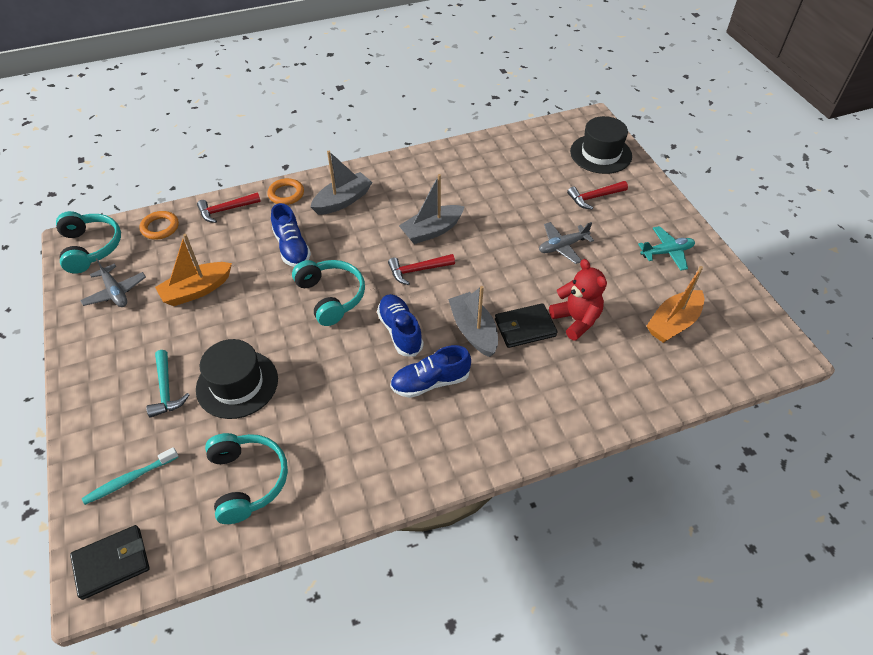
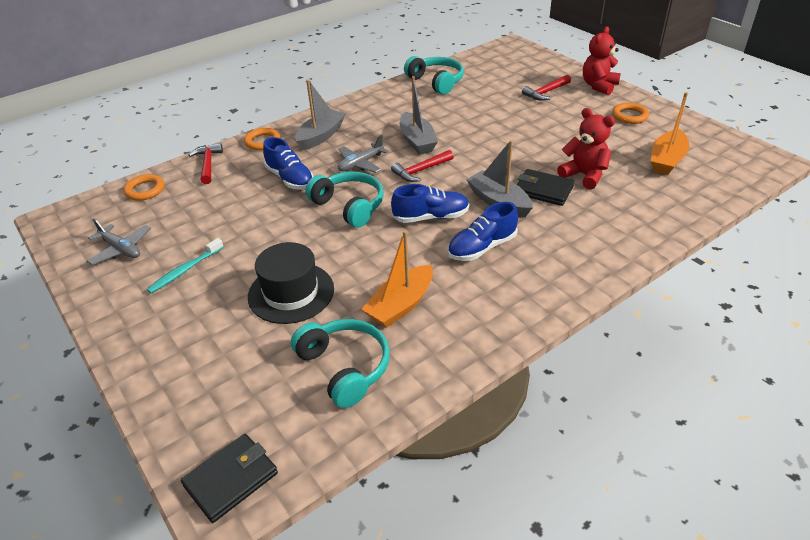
camera: 15 degrees left, 10 degrees down
(90, 248) = (76, 220): turquoise headphones -> turquoise headphones (436, 82)
(129, 479) = (214, 400): turquoise toothbrush -> turquoise toothbrush (185, 270)
(166, 389) = (217, 315): turquoise hammer -> none
(197, 290) = (209, 229): orange boat -> orange boat (401, 305)
(226, 210) = (208, 164): red hammer -> red hammer turned 120 degrees clockwise
(400, 331) = (431, 217): blue shoe -> blue shoe turned 120 degrees clockwise
(432, 231) = (417, 141): grey boat -> grey boat turned 60 degrees counterclockwise
(525, 328) = (543, 190): black wallet -> black wallet turned 60 degrees clockwise
(562, 246) = (540, 129): grey plane -> grey plane (360, 164)
(600, 154) = (532, 64): black hat -> none
(656, 202) = (599, 86): none -> red teddy bear
(667, 252) = (629, 116): turquoise plane -> orange ring

